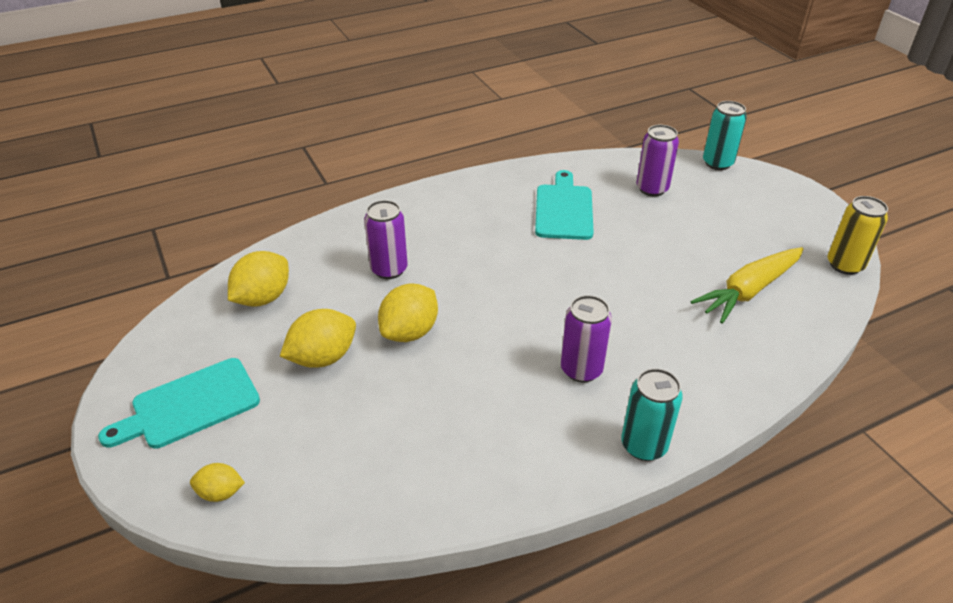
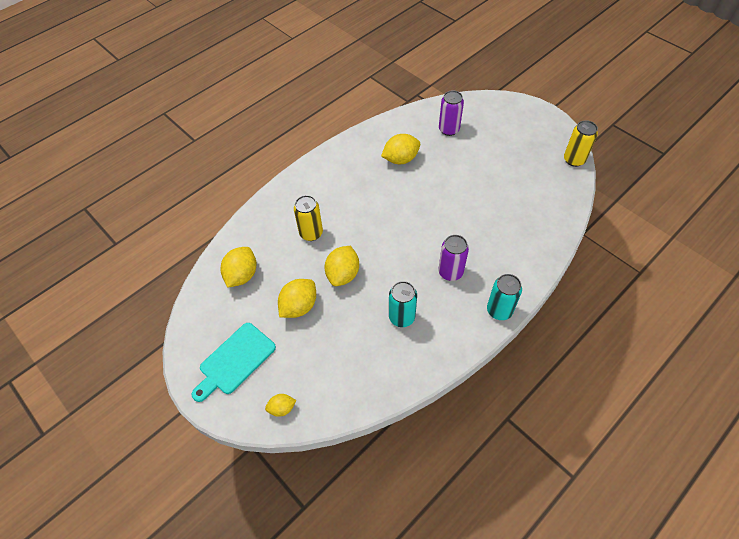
camera: 15 degrees left, 15 degrees up
(389, 269) = (311, 233): purple can -> yellow can
(563, 209) = (400, 159): turquoise cutting board -> yellow lemon
(717, 163) = (482, 99): turquoise can -> turquoise can (401, 317)
(748, 291) = (526, 193): yellow carrot -> none

